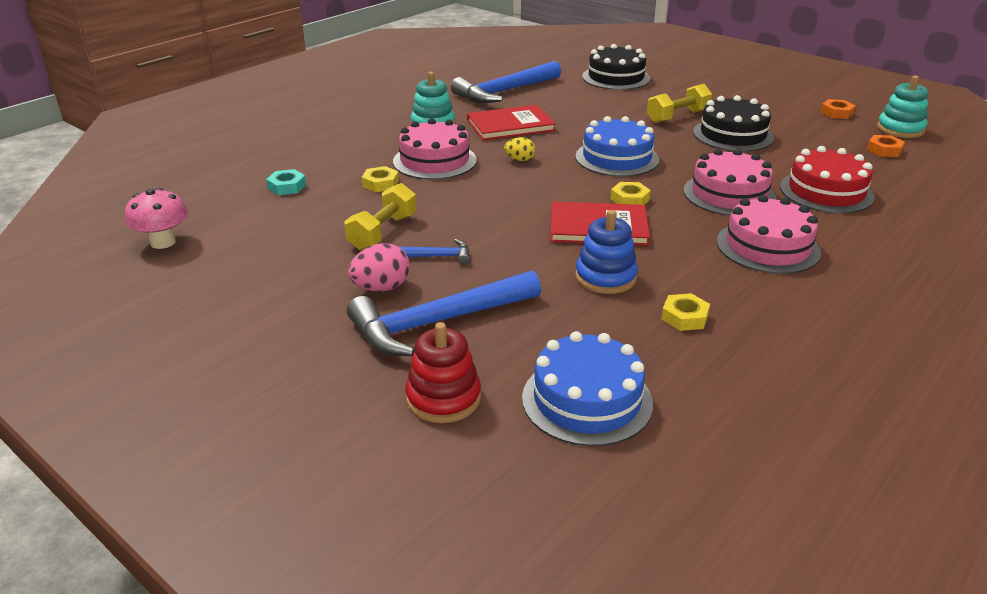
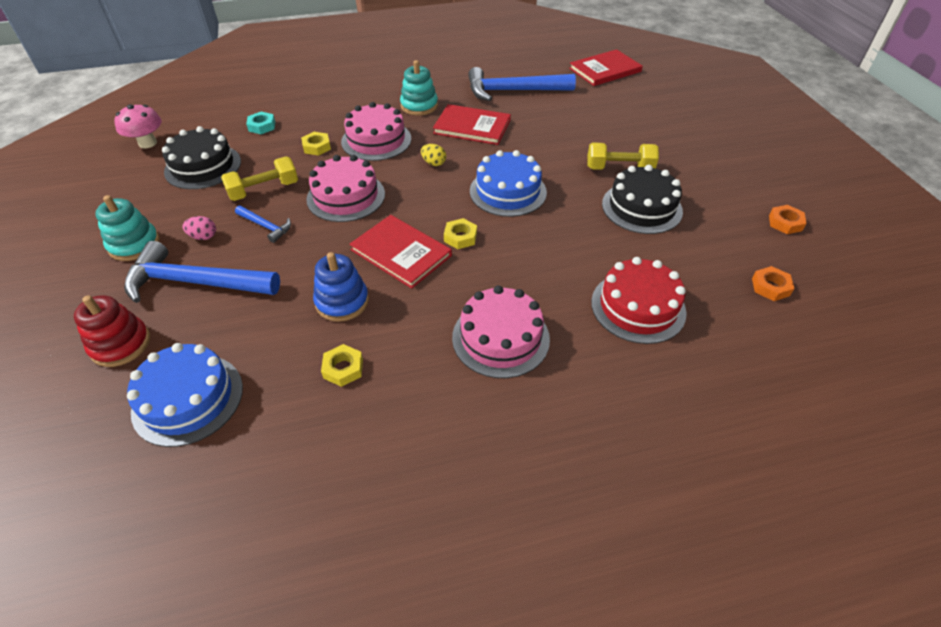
camera: 35 degrees right, 15 degrees up
(381, 288) = (203, 237): pink egg -> pink egg, size x0.64
(560, 58) = (605, 70): none -> red book
(616, 77) = (624, 106): black cake -> black cake (203, 166)
(729, 194) = (546, 269): pink cake -> pink cake (346, 196)
(900, 129) = (828, 270): turquoise stacking toy -> turquoise stacking toy (134, 244)

